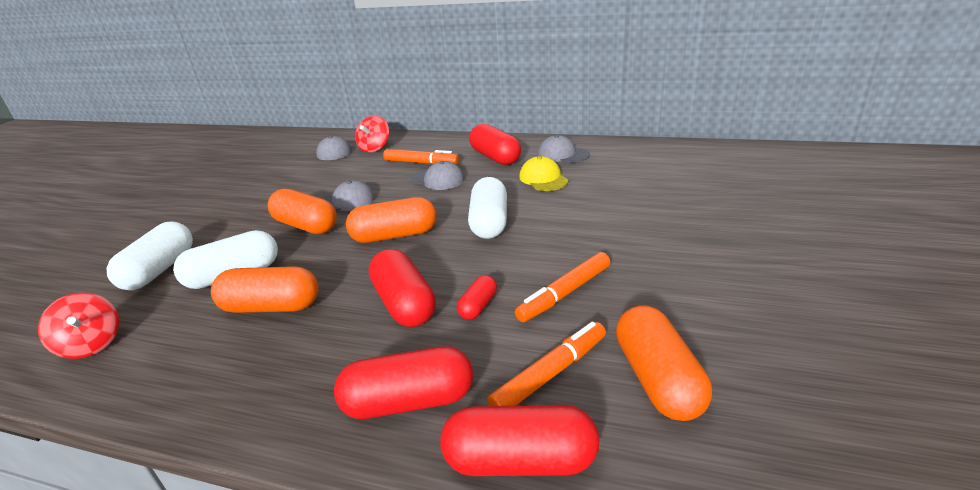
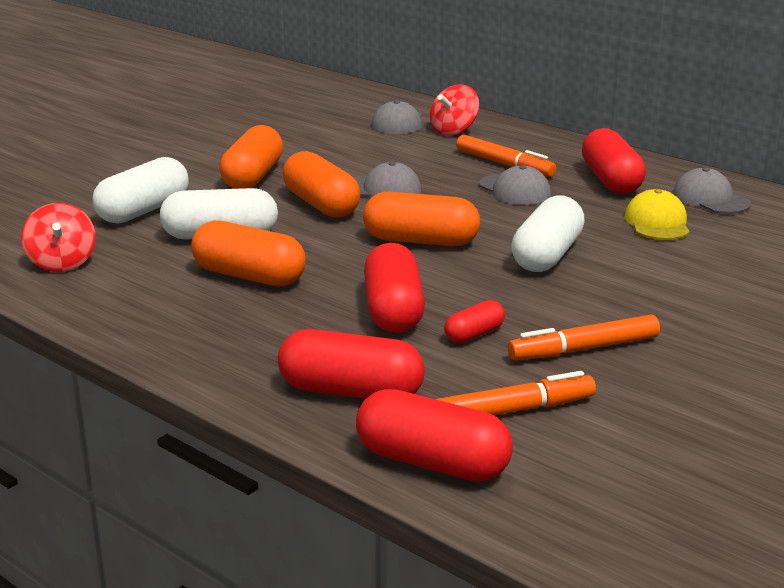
camera: 20 degrees right, 5 degrees down
(657, 379) = (624, 447): orange capsule -> orange capsule (252, 177)

